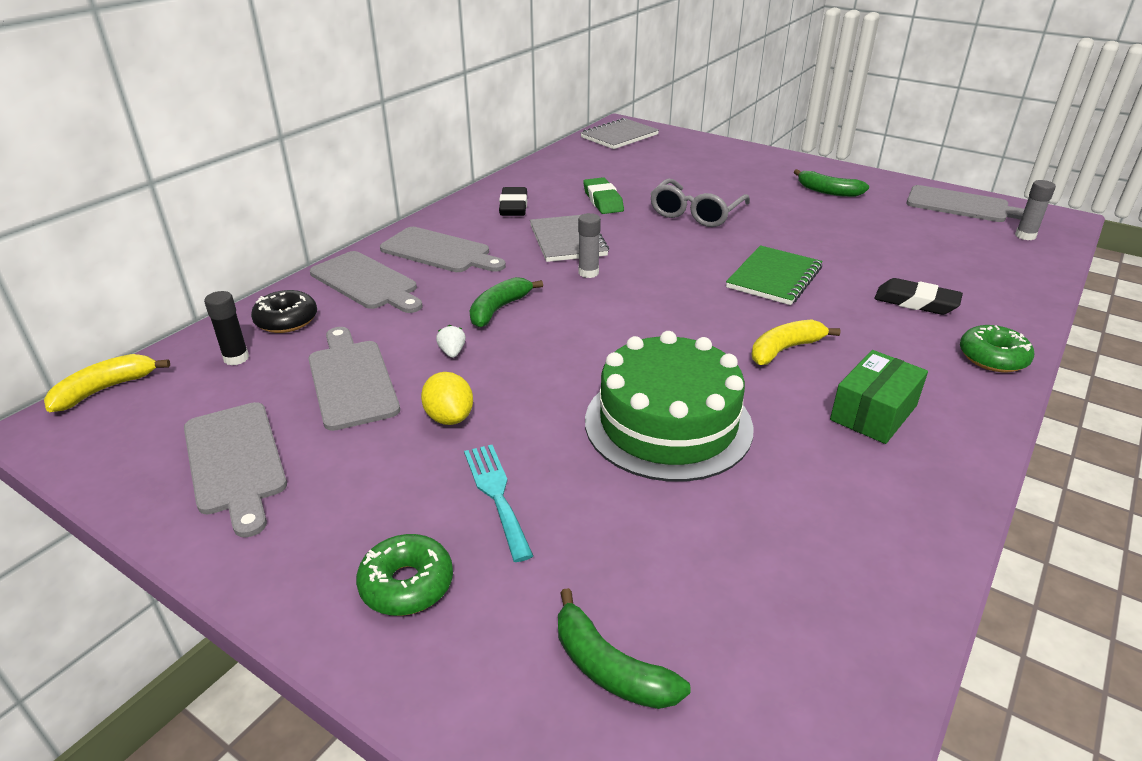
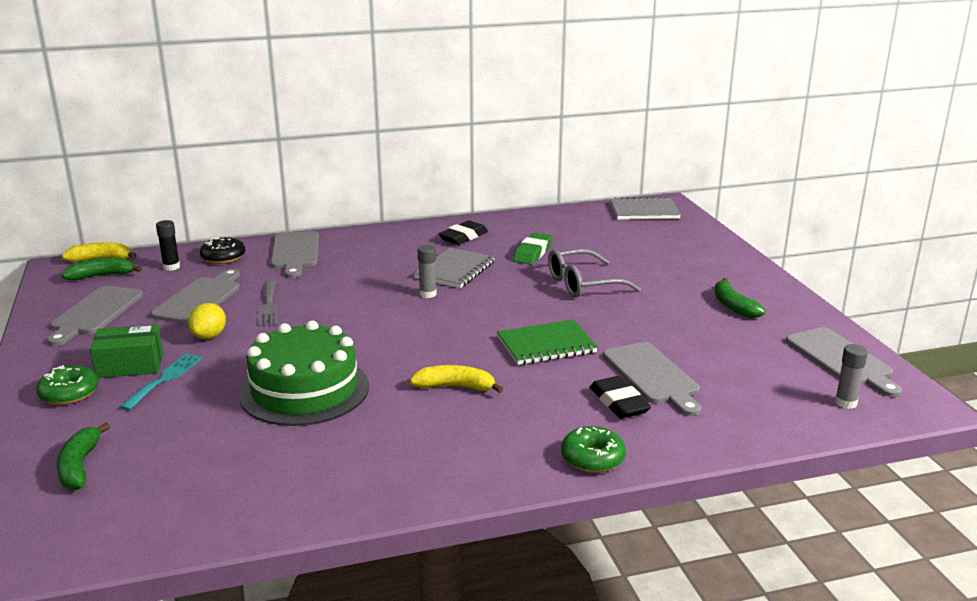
camera: 40 degrees right, 10 degrees down
(439, 251) = (365, 249): grey cutting board -> grey cutting board (653, 376)
(452, 352) = (269, 306): white strawberry -> grey fork
(499, 309) = (335, 294): green banana -> green banana (101, 276)
(873, 413) = (432, 444): green box -> green box (130, 365)

